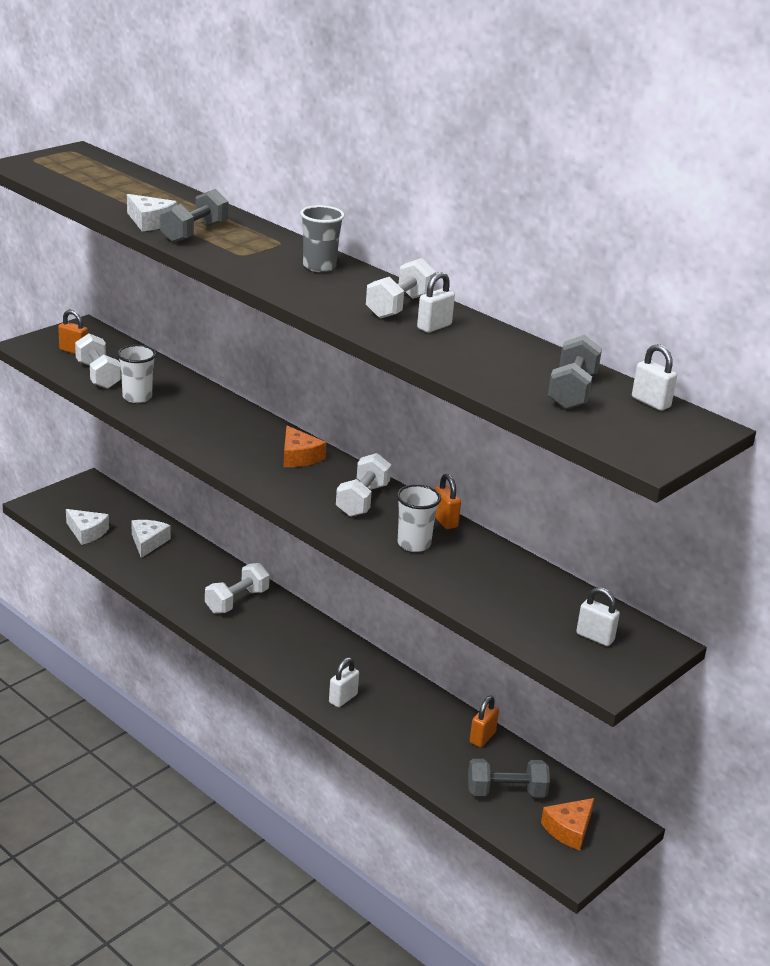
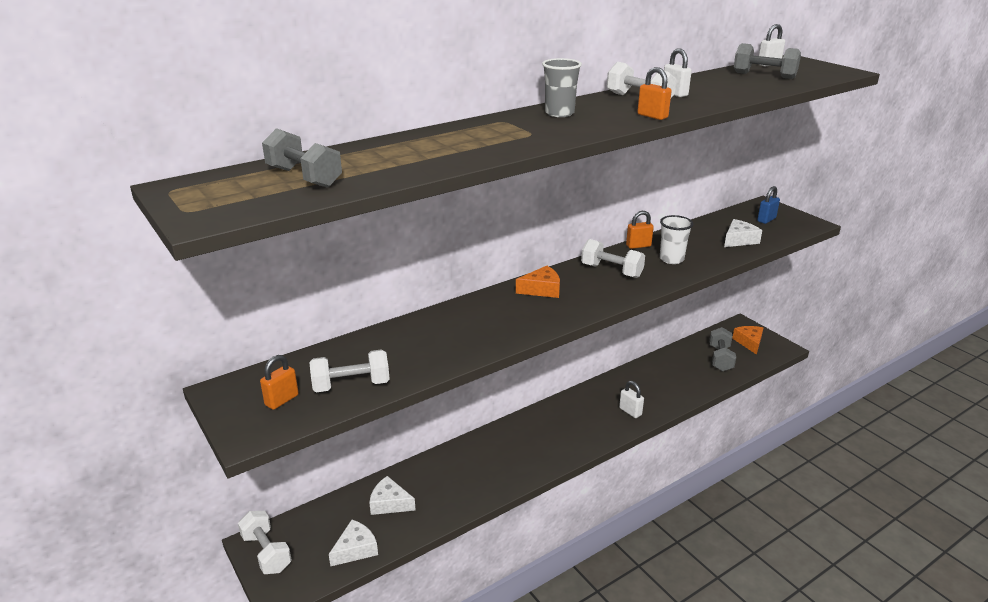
camera: 75 degrees left, 0 degrees up
(137, 397) = (411, 363): white cup -> none
(150, 222) = (438, 161): white cheese -> white cheese (739, 240)
(194, 233) = (473, 147): grey dumbbell -> grey dumbbell (304, 177)
(237, 601) = (498, 453): white dumbbell -> white dumbbell (266, 552)
(482, 737) = (668, 359): orange padlock -> orange padlock (652, 116)
(569, 829) = (749, 342): orange cheese -> orange cheese turned 150 degrees counterclockwise
(595, 637) = (766, 220): white padlock -> blue padlock

